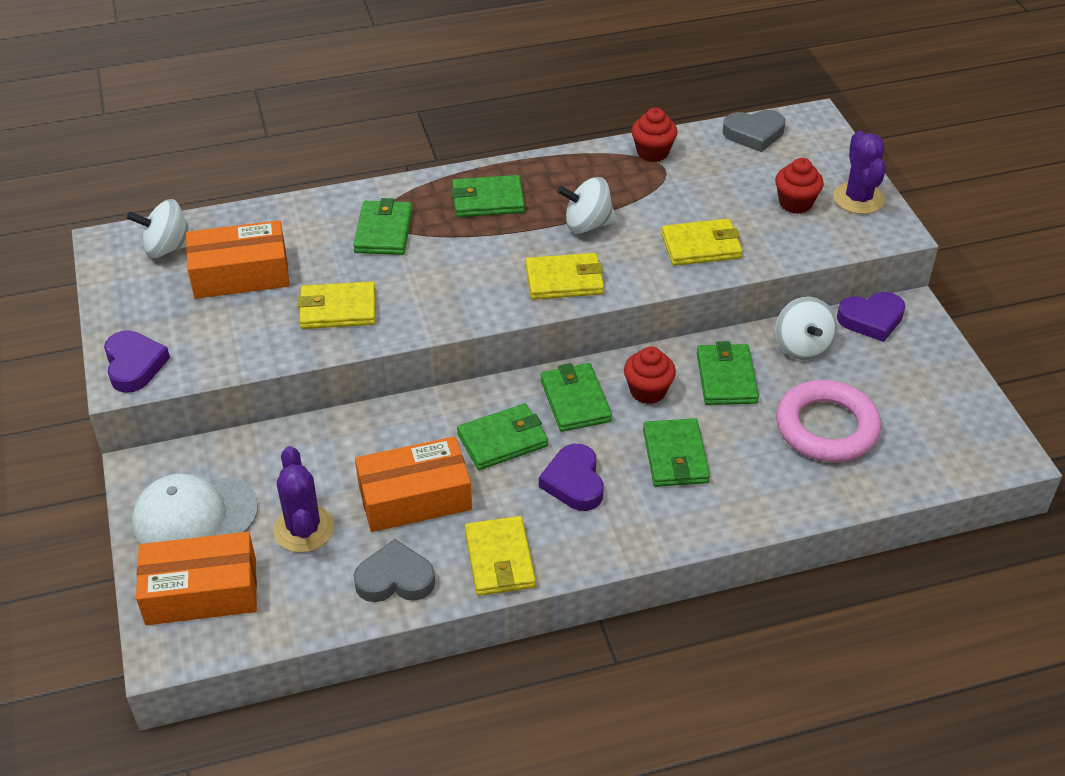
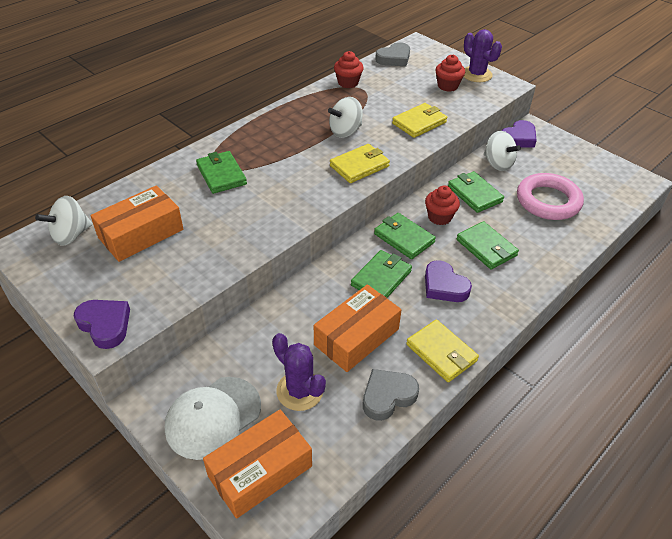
camera: 30 degrees left, 0 degrees up
(338, 309) = (229, 232): yellow wallet -> none
(487, 200) = (273, 136): green wallet -> none

